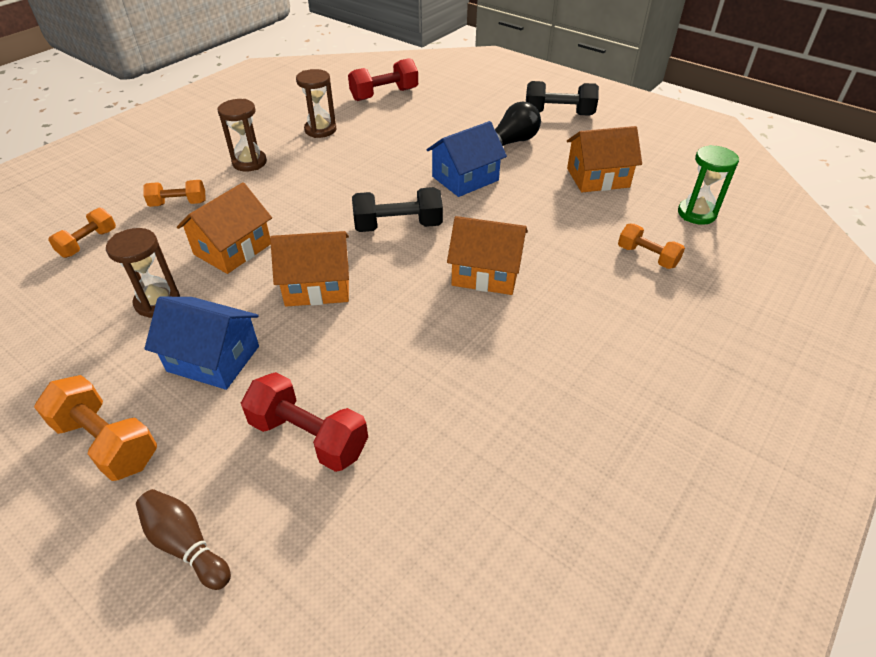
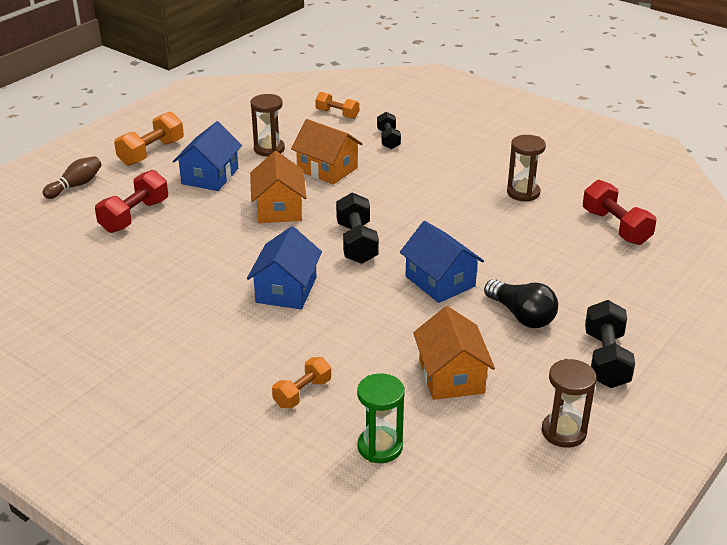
camera: 90 degrees right, 10 degrees down
(178, 203) = (388, 139): orange dumbbell -> black dumbbell
(249, 162) = (455, 162): brown hourglass -> brown hourglass (563, 432)
(486, 273) = (286, 290): orange house -> blue house

